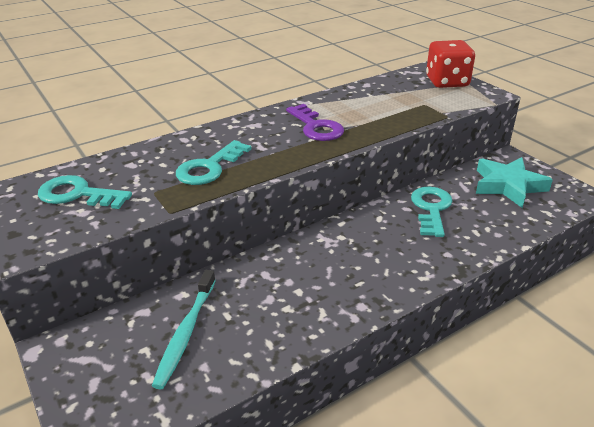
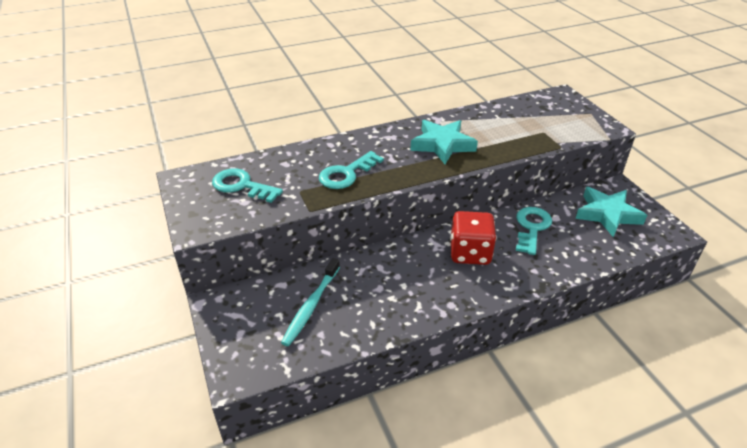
camera: 10 degrees right, 5 degrees up
(316, 127) = (442, 145): purple key -> turquoise star
(447, 82) = (571, 110): red dice -> red dice (470, 253)

